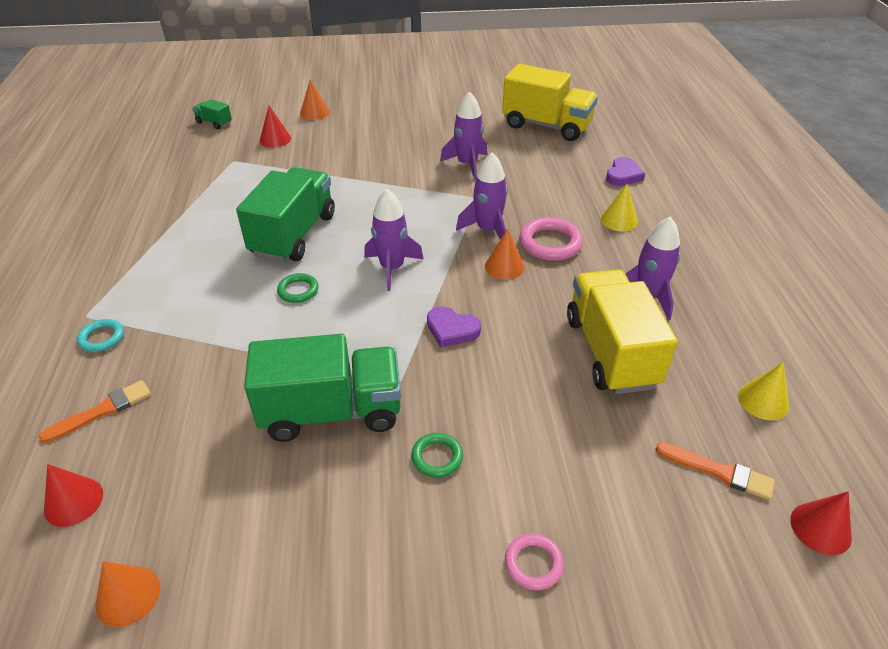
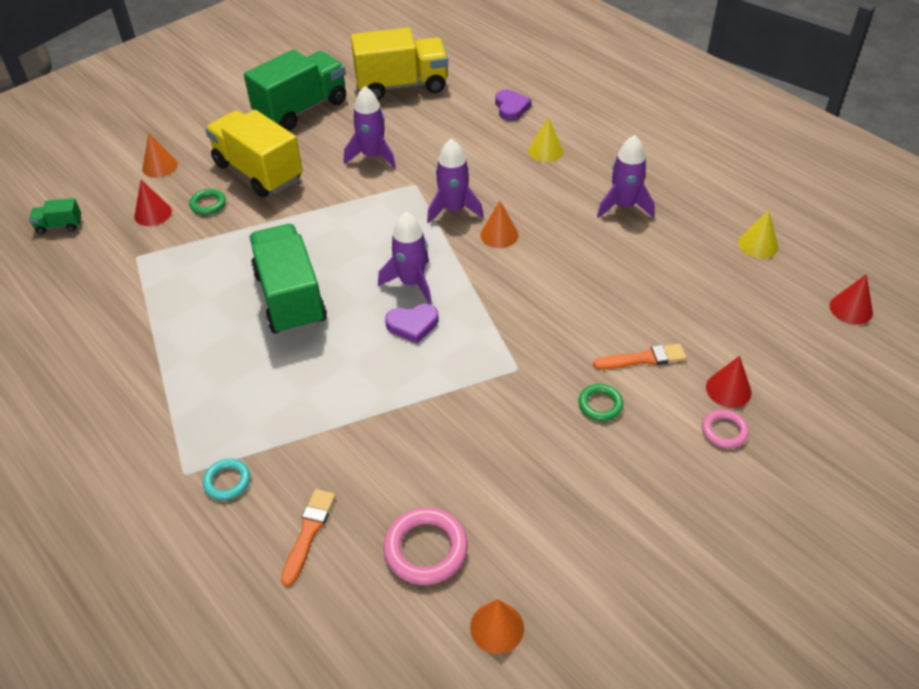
camera: 35 degrees left, 5 degrees up
(73, 501) = (375, 604): red cone -> red cone (728, 389)
(298, 290) = (354, 344): green ring -> green ring (208, 204)
(331, 411) = (493, 419): green truck -> green truck (301, 109)
(452, 330) = (513, 308): purple heart -> purple heart (412, 325)
(550, 243) = (514, 197): pink ring -> pink ring (426, 549)
(610, 351) = (638, 262): yellow truck -> yellow truck (258, 172)
(718, 471) = (772, 307): orange brush -> orange brush (643, 358)

